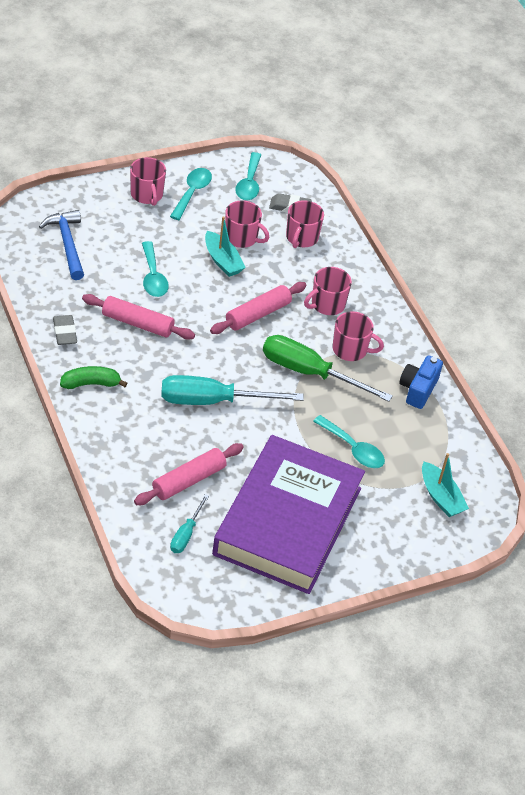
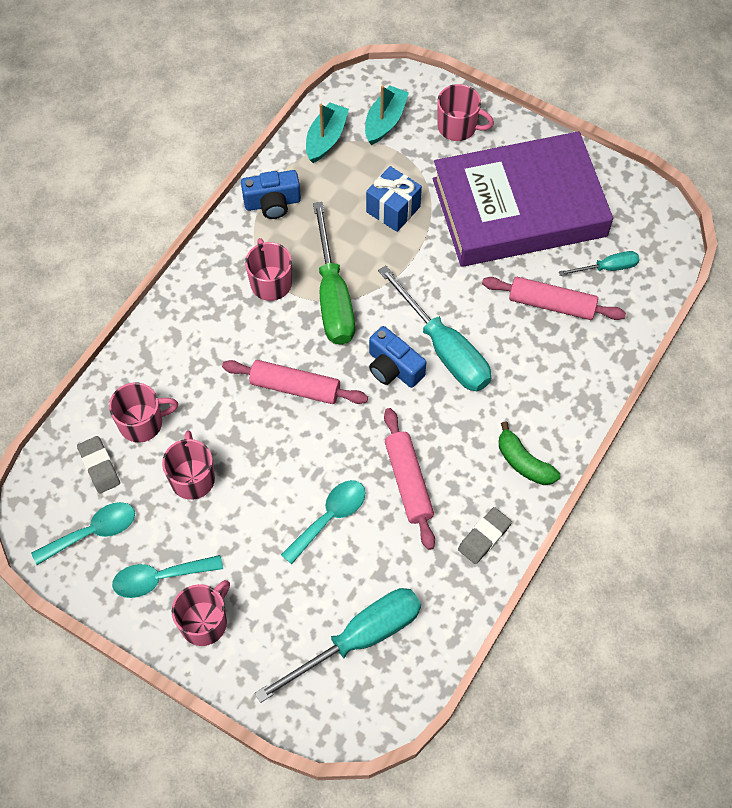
camera: 120 degrees left, 15 degrees up
(67, 244) = (359, 639): blue hammer -> turquoise screwdriver
(222, 261) = (245, 471): turquoise boat -> turquoise boat (326, 138)
(224, 367) = (393, 368): none -> blue camera
(327, 304) = (225, 338): pink mug -> pink mug (458, 127)
(353, 449) = (393, 209): turquoise spoon -> blue gift

